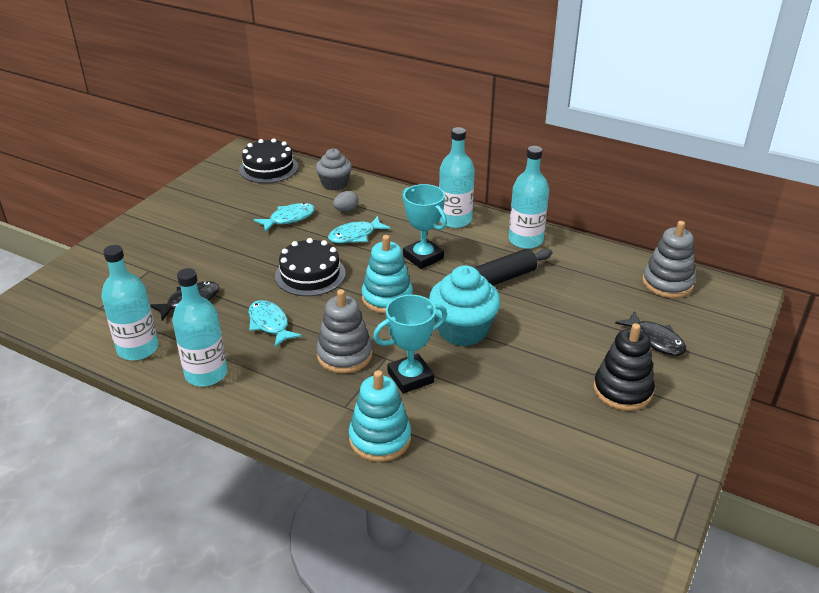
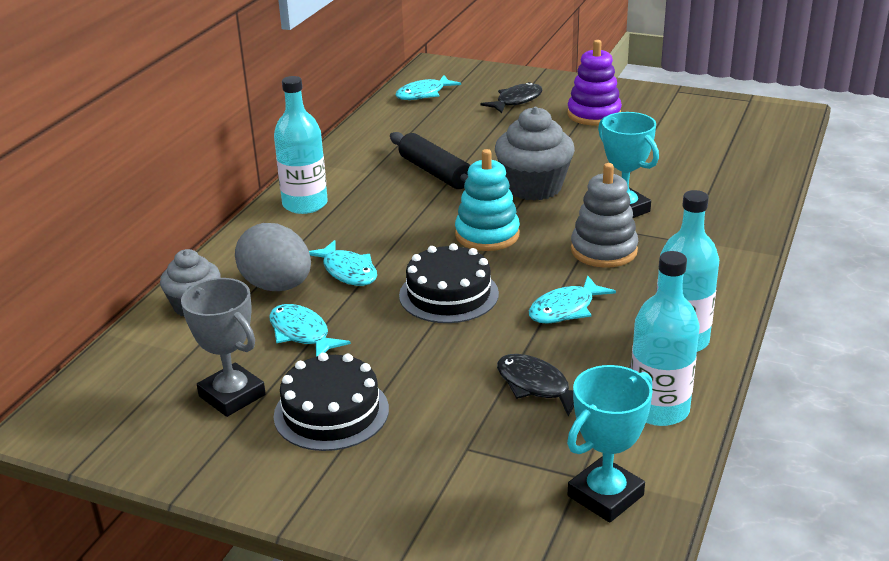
camera: 95 degrees left, 5 degrees down
(239, 198) = (232, 395): none -> grey trophy
(268, 168) = (125, 381): black cake -> black cake (331, 412)
(346, 210) = (277, 286): grey egg -> grey egg, size x2.11
(380, 439) = (720, 218): turquoise stacking toy -> none
(423, 257) = (395, 219): turquoise trophy -> turquoise trophy (605, 495)
(462, 330) = (533, 187): turquoise cupcake -> grey cupcake
(525, 240) = (350, 160): turquoise bottle -> none
(622, 390) = (594, 114): black stacking toy -> purple stacking toy
(667, 283) = (423, 94): grey stacking toy -> turquoise fish

